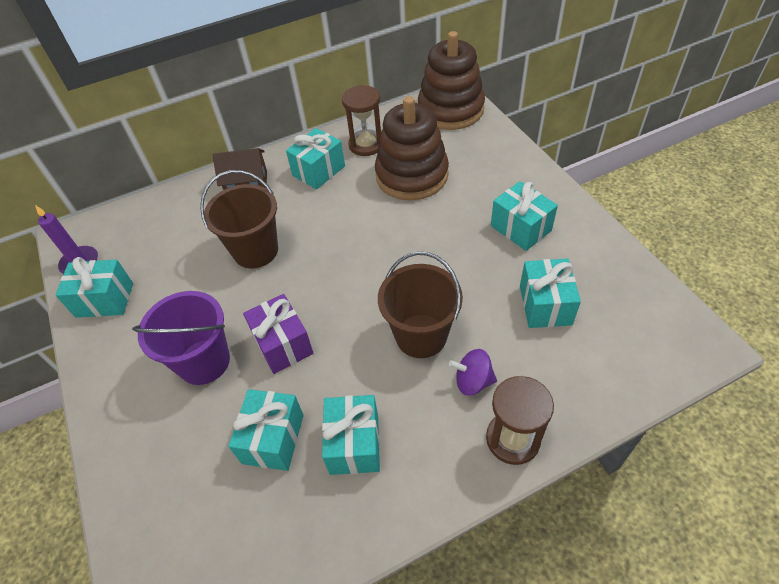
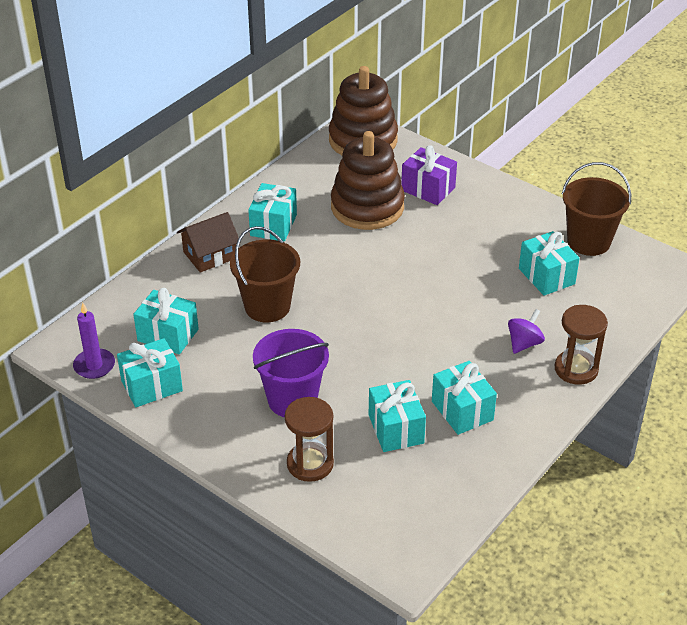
camera: 30 degrees left, 10 degrees down
(283, 344) = (352, 367): purple gift -> purple gift (428, 189)
(366, 145) = (303, 191): brown hourglass -> brown hourglass (310, 464)
(421, 336) = (463, 326): brown bucket -> brown bucket (588, 241)
(473, 381) = (524, 343): purple spinning top -> purple spinning top turned 150 degrees clockwise
(520, 228) = (492, 225): turquoise gift -> turquoise gift (168, 335)

